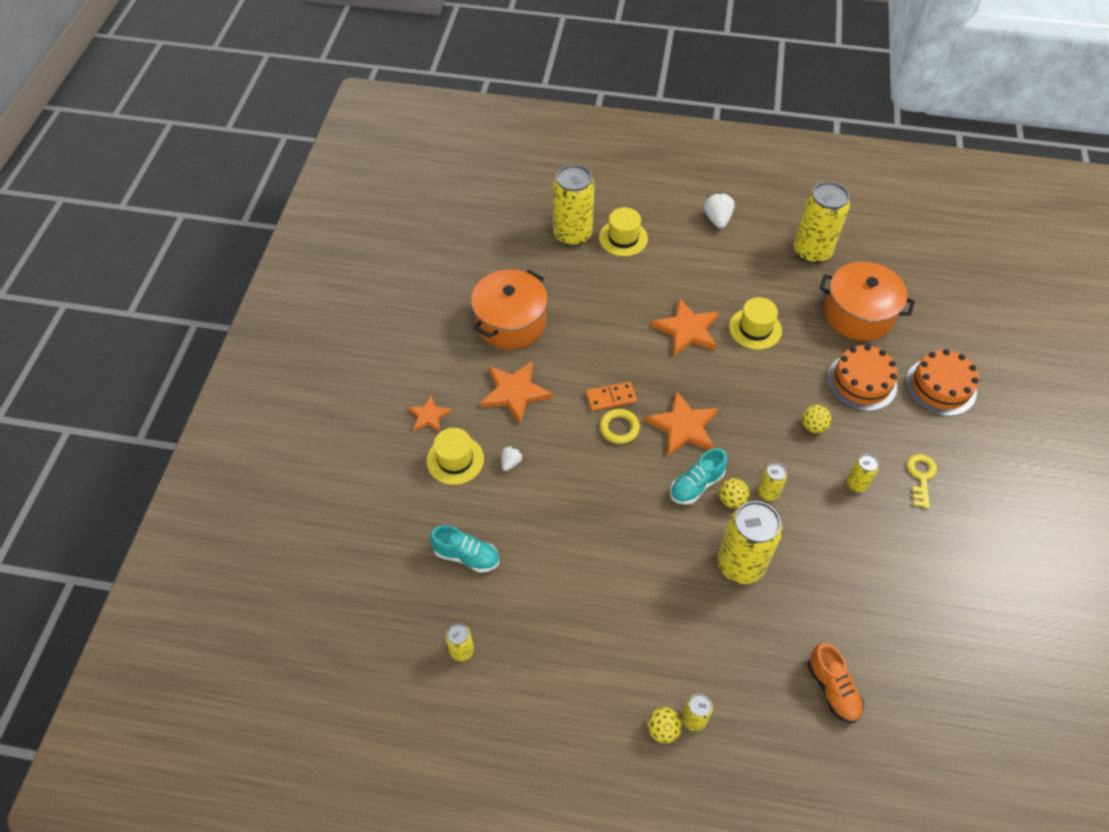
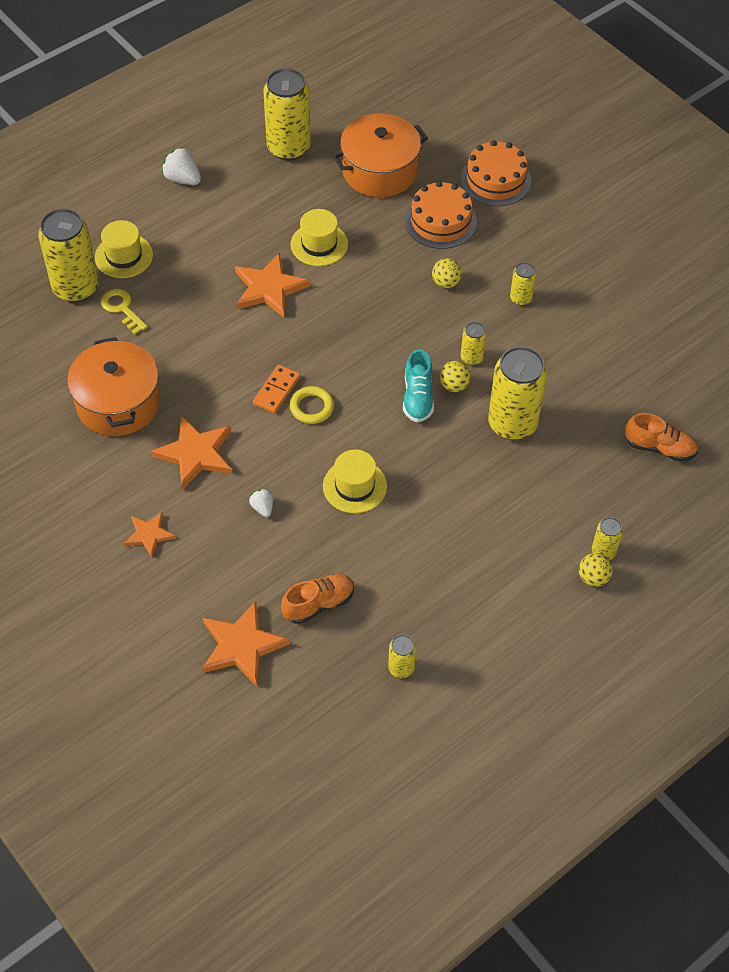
camera: 50 degrees left, 0 degrees up
(455, 460) = (216, 546): yellow hat -> yellow hat (354, 486)
(466, 556) = (318, 604): turquoise shoe -> orange shoe
(683, 426) = (357, 364): orange star -> orange star (242, 645)
(921, 477) = (554, 256): yellow key -> yellow key (122, 309)

